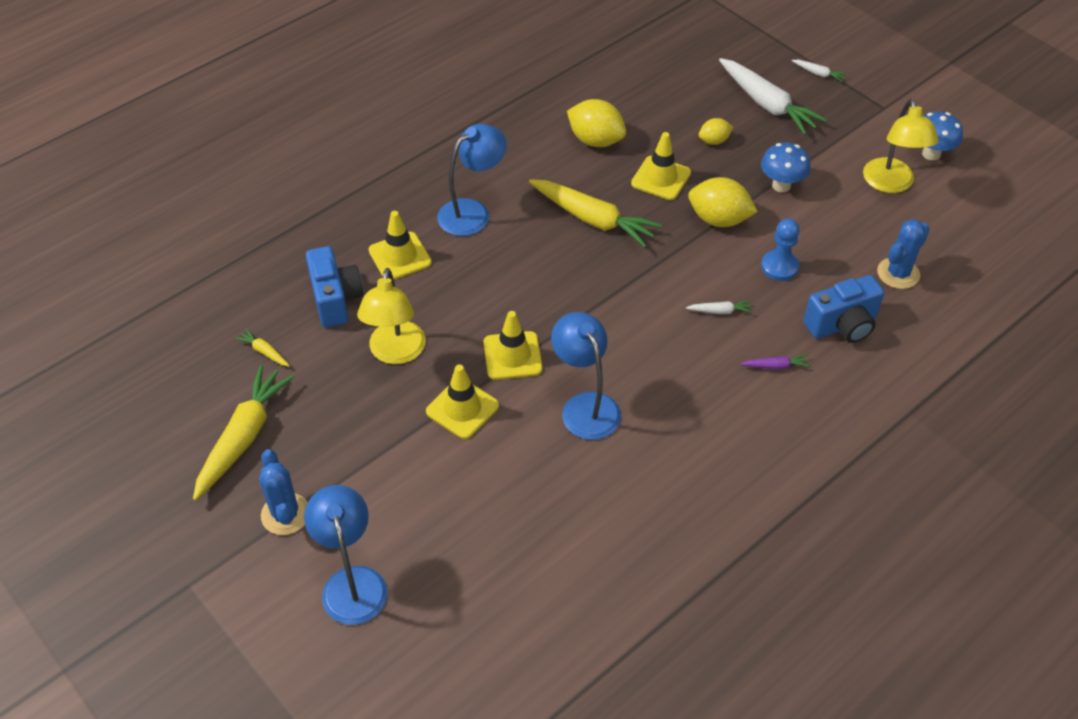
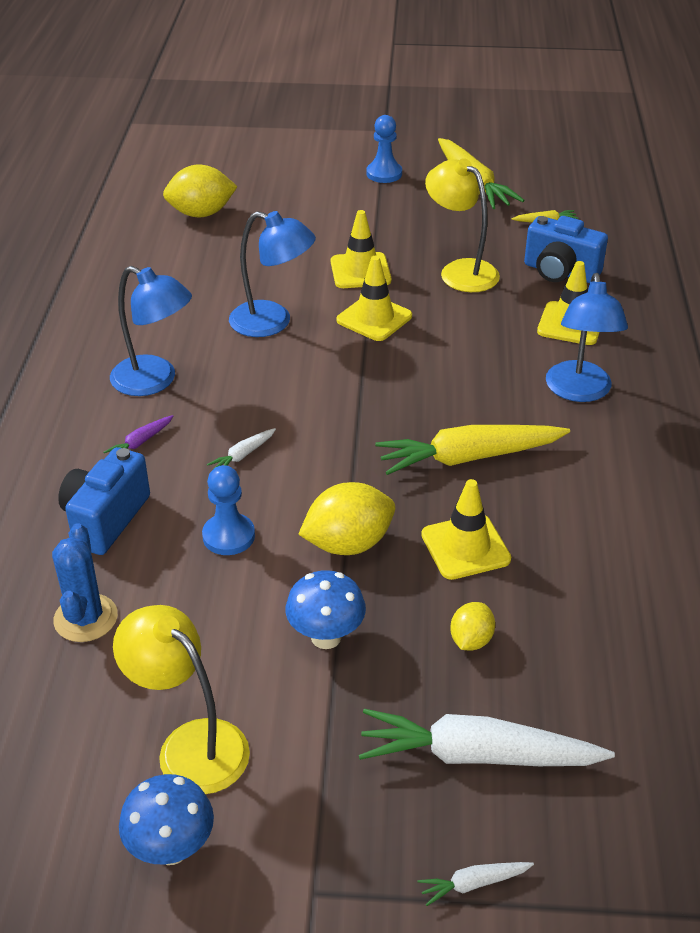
camera: 135 degrees right, 10 degrees down
(285, 514) = (384, 174): blue cactus -> blue pawn
(352, 582) = (296, 173): blue lamp -> blue lamp (155, 381)
(595, 140) = (591, 541): yellow lemon -> yellow lemon (201, 213)

